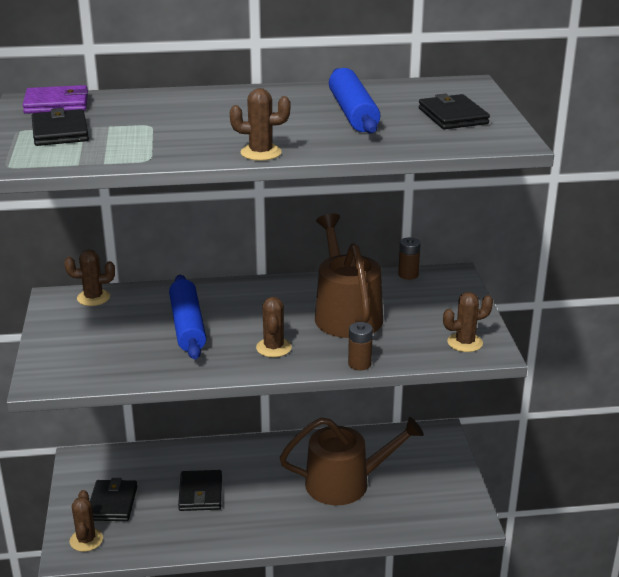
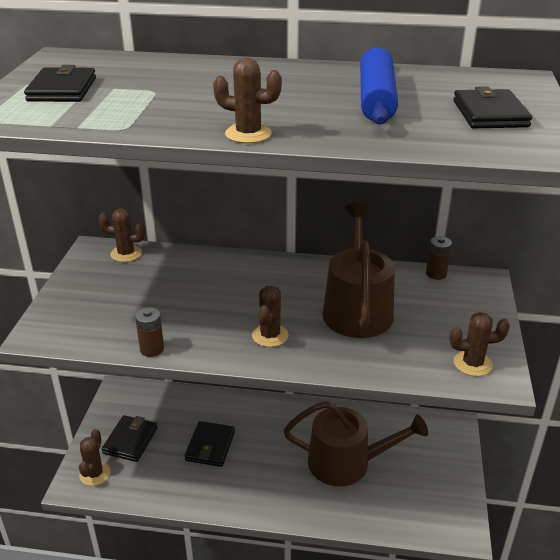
camera: 15 degrees right, 5 degrees up
(56, 104) = (83, 61): purple wallet -> none
(187, 326) = (197, 297): blue rolling pin -> none
(359, 364) = (350, 370): brown battery -> brown battery (152, 349)

